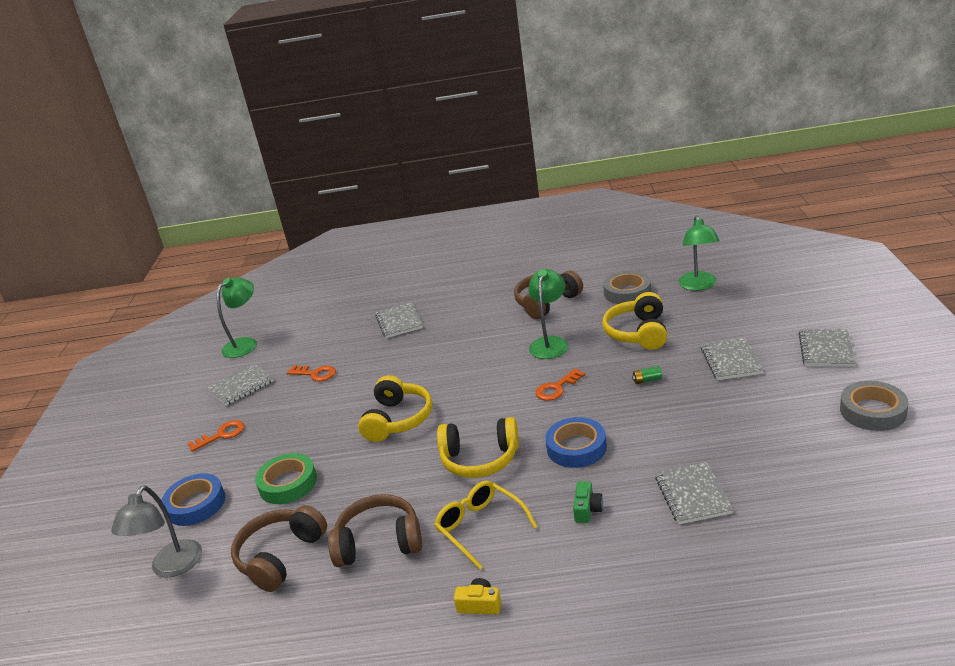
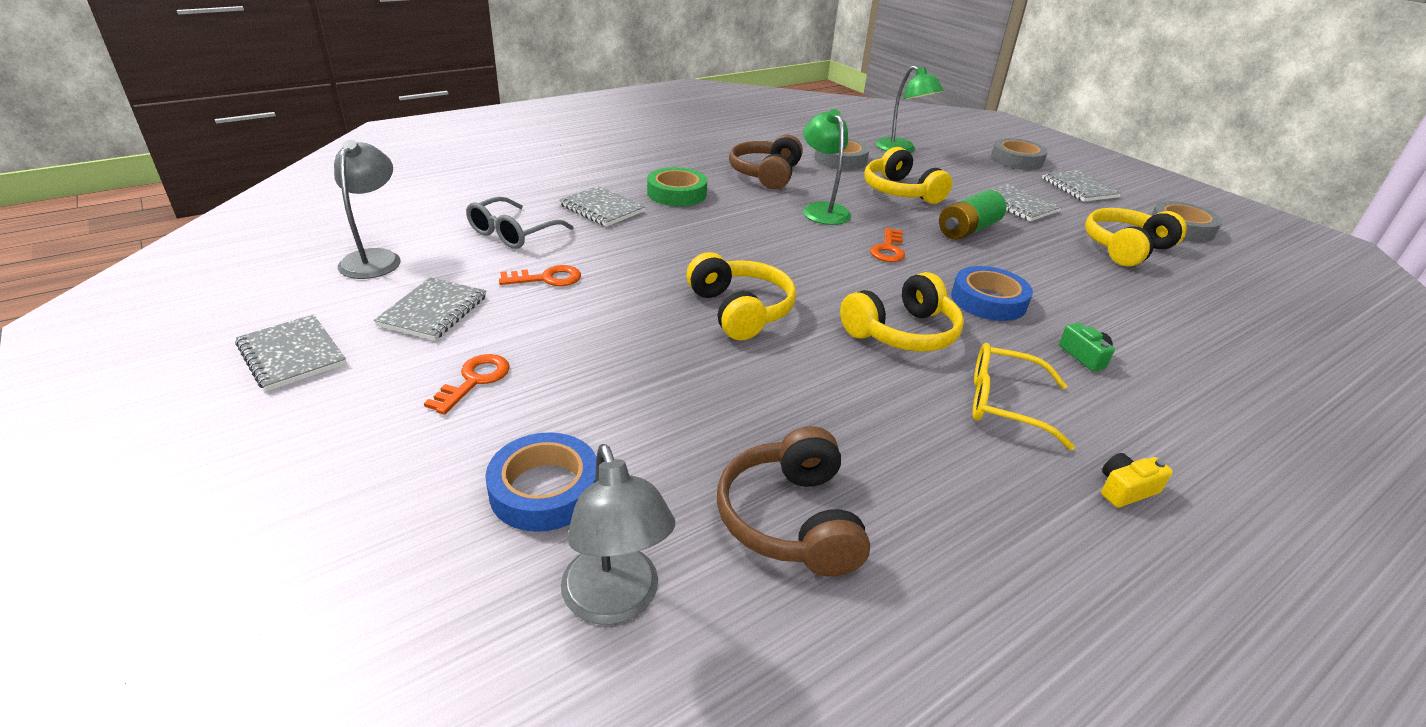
camera: 40 degrees left, 5 degrees up
(245, 344) = (375, 258): green lamp -> grey lamp
(288, 483) = (676, 419): green tape -> green tape (677, 193)
(329, 336) = (513, 233): none -> grey glasses
(379, 543) = (908, 457): brown headphones -> none
(647, 380) = (968, 230): green battery -> green battery, size x2.22
(693, 495) = (1154, 320): grey notebook -> grey notebook (292, 354)
(773, 423) = (1126, 248): none -> yellow headphones
(804, 308) = (1016, 160): none -> grey tape

